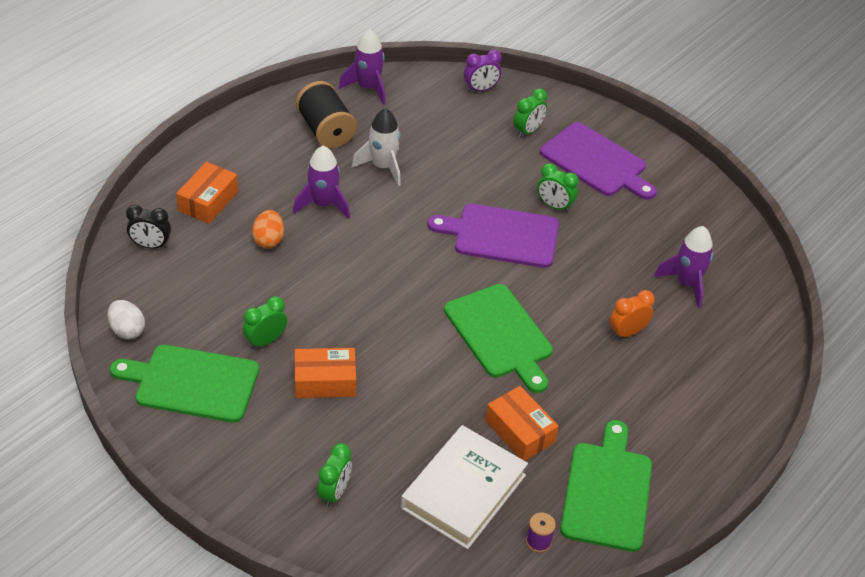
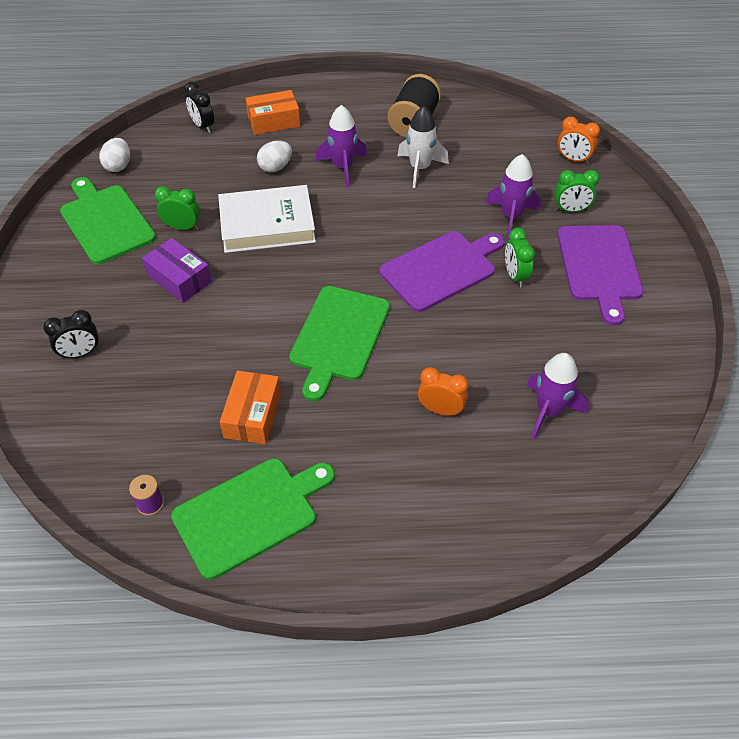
camera: 50 degrees right, 5 degrees up
(268, 240) = (275, 167): orange egg -> white egg
(325, 381) = (179, 279): orange box -> purple box
(334, 492) = (80, 353): green clock -> black clock
(368, 87) = (484, 111): purple rocket -> purple rocket (511, 216)
(463, 491) = (155, 423): white book -> white book (267, 225)
(480, 89) = (573, 159): purple clock -> orange clock
(501, 235) = (441, 269): purple cutting board -> purple cutting board turned 90 degrees clockwise

